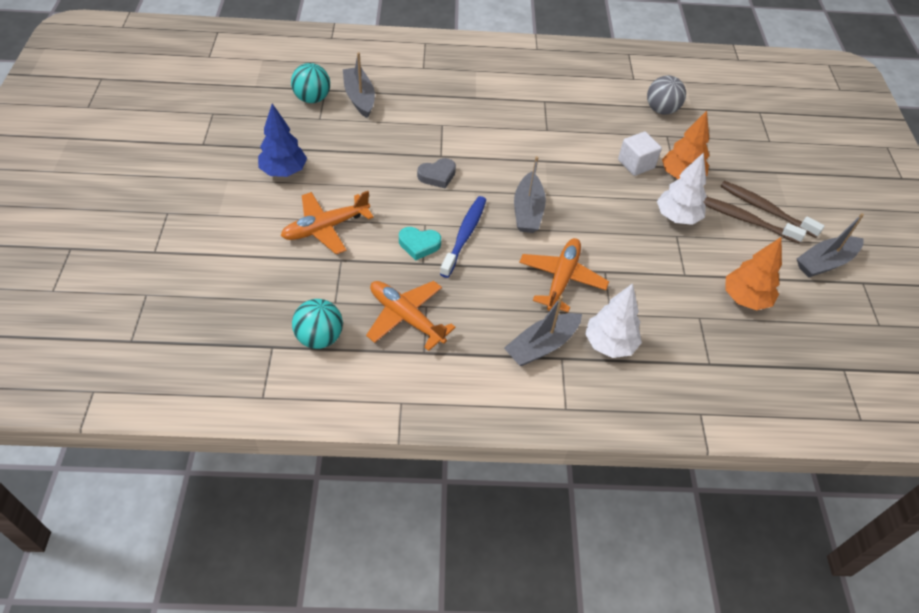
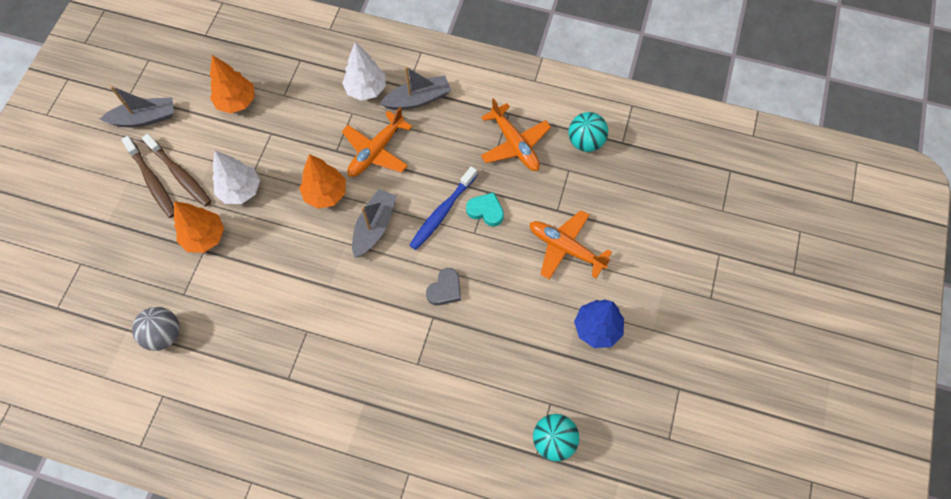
camera: 160 degrees left, 15 degrees up
(325, 228) = (565, 248): orange plane -> orange plane turned 135 degrees counterclockwise
(359, 98) = (499, 430): grey boat -> none
(437, 176) = (445, 289): grey heart -> grey heart turned 135 degrees clockwise
(591, 230) = (326, 193): none -> orange tree
(636, 164) = (240, 262): white cube -> none

